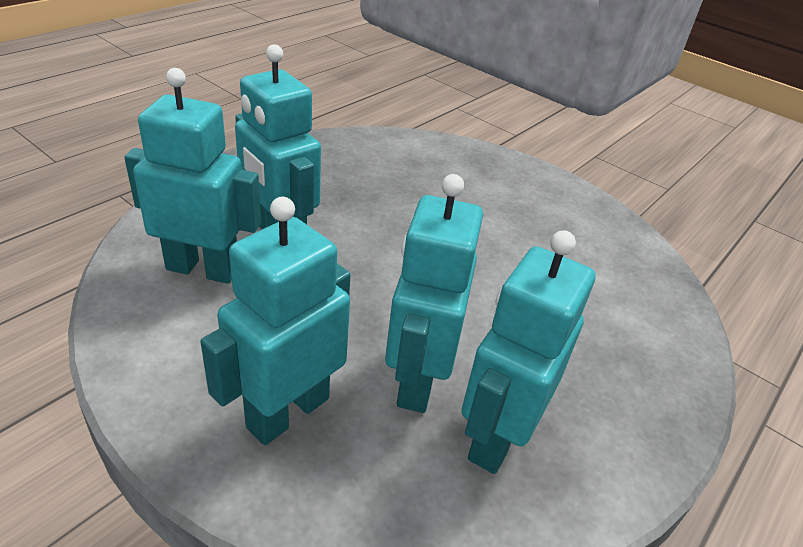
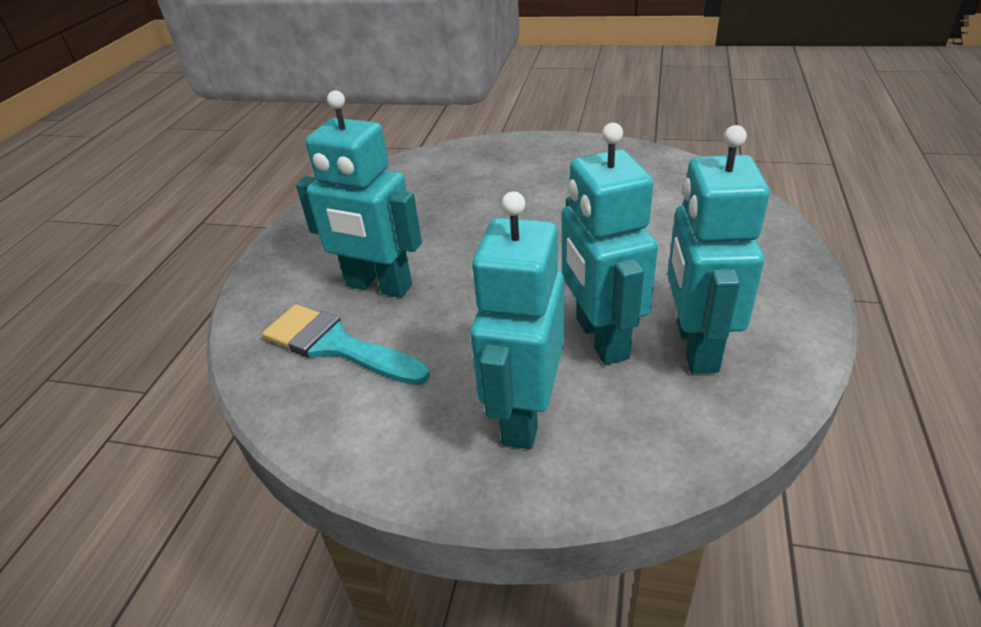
camera: 20 degrees left, 0 degrees up
(203, 269) = (337, 346): turquoise robot -> turquoise brush

